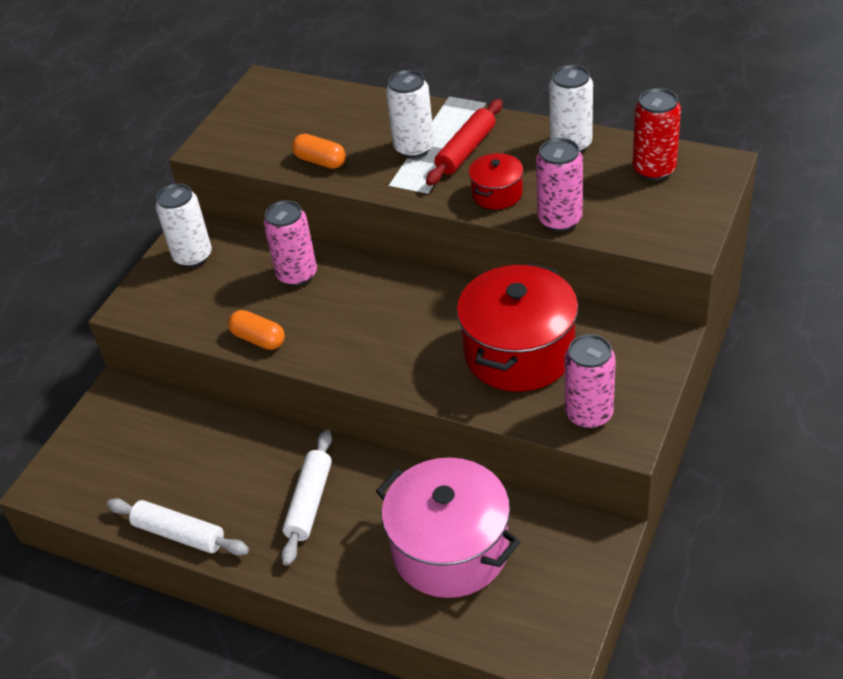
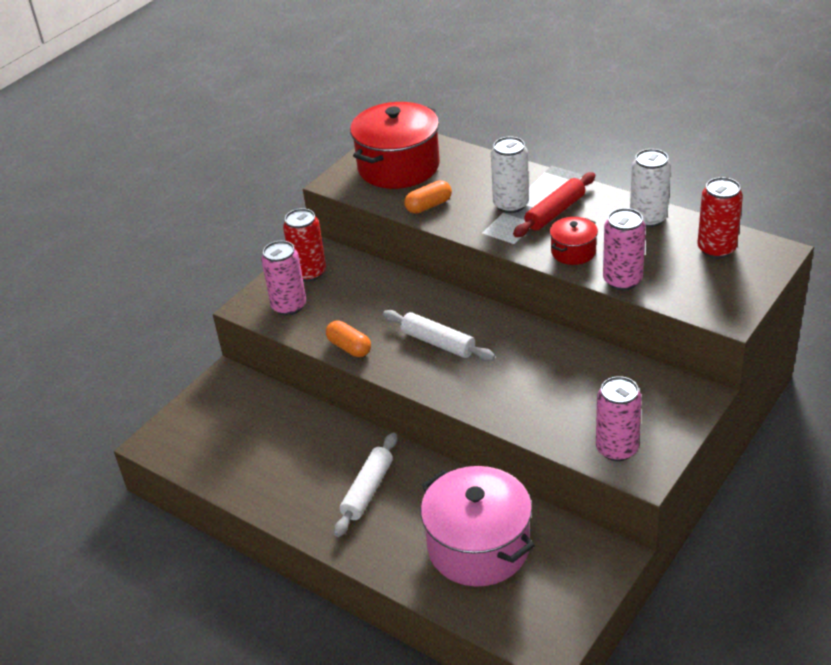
camera: 10 degrees right, 5 degrees down
(179, 534) = (254, 499): white rolling pin -> white rolling pin (438, 343)
(193, 256) = (309, 273): white can -> red can
(297, 274) = (393, 299): pink can -> pink can (289, 306)
(320, 161) = (428, 206): orange capsule -> orange capsule turned 75 degrees counterclockwise
(519, 352) = (568, 389): red pot -> red pot (398, 167)

